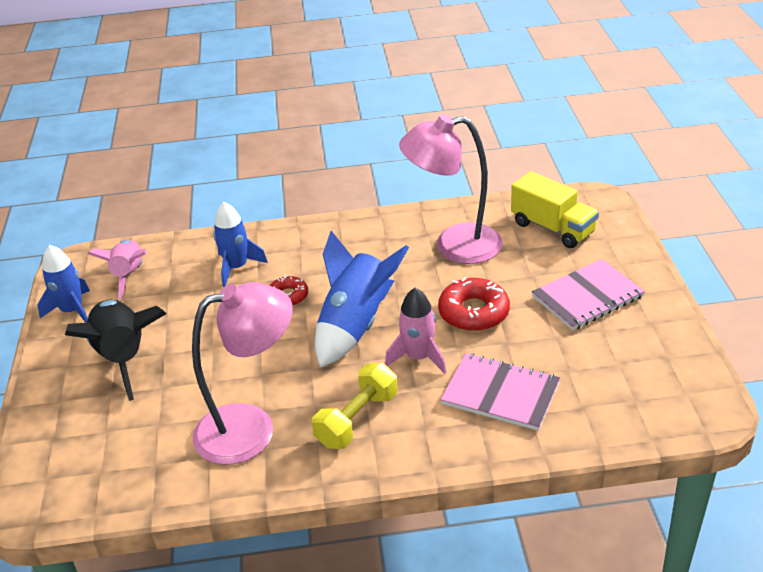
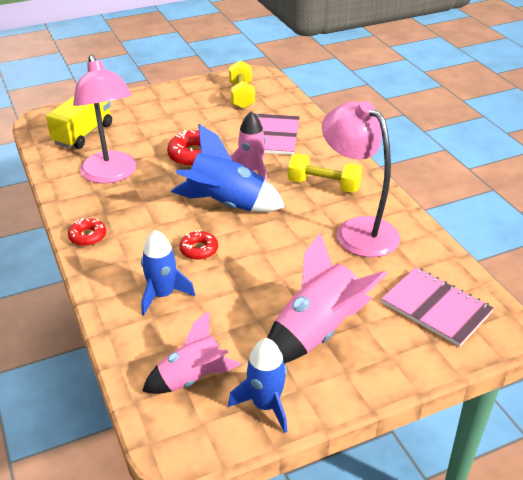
camera: 110 degrees left, 0 degrees up
(123, 357) = (317, 332): black rocket -> pink rocket
(348, 227) = (88, 236): none -> red donut
(587, 297) = (166, 115): pink notebook -> pink notebook (436, 308)
(635, 380) = (241, 95): none -> yellow dumbbell

